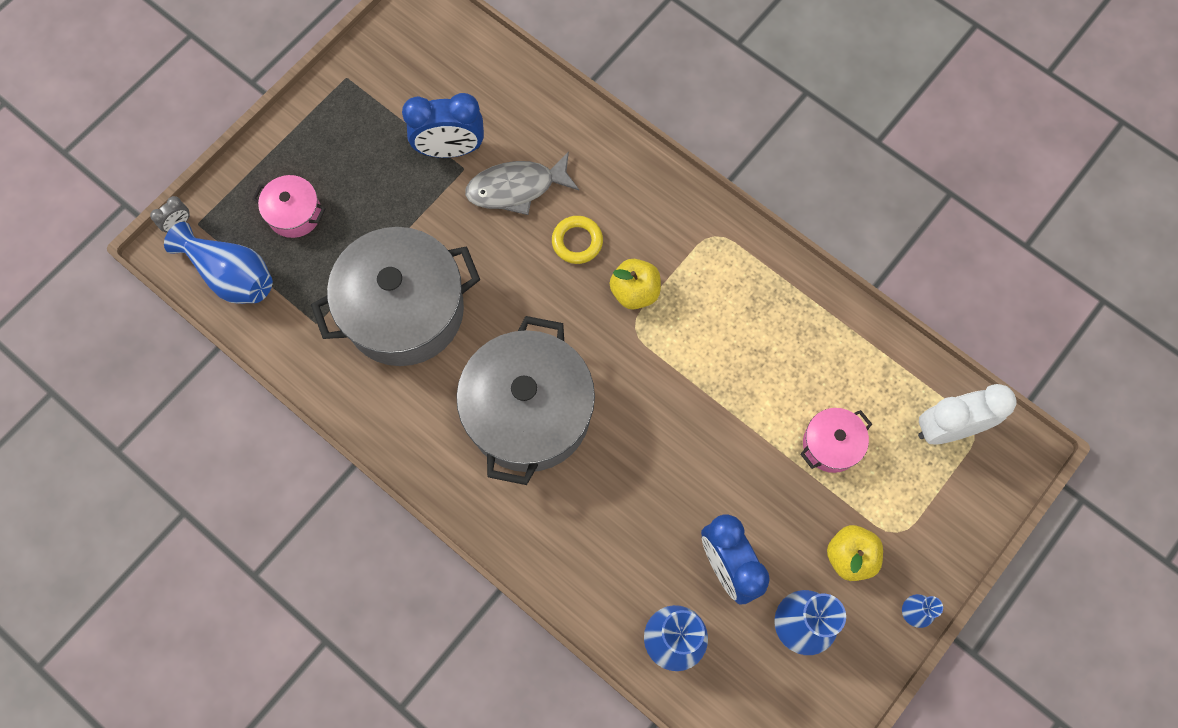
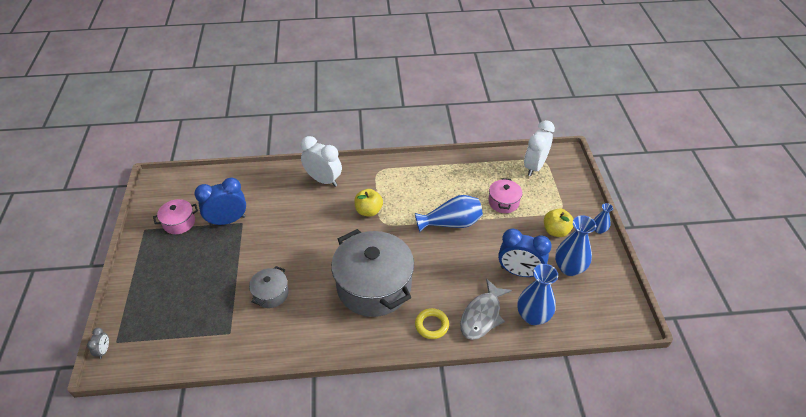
camera: 45 degrees left, 25 degrees down
(231, 275) = (159, 349): blue vase -> blue vase (451, 223)
(294, 213) = (170, 298): pink pot -> pink pot (179, 222)
(404, 310) = (271, 294): grey pot -> grey pot, size x0.46
(450, 149) = (227, 220): blue clock -> blue clock turned 150 degrees counterclockwise
(516, 188) = (275, 213): grey fish -> grey fish (482, 315)
(577, 242) = (324, 212): yellow ring -> yellow ring (431, 325)
(627, 186) = (323, 180): none -> white clock

